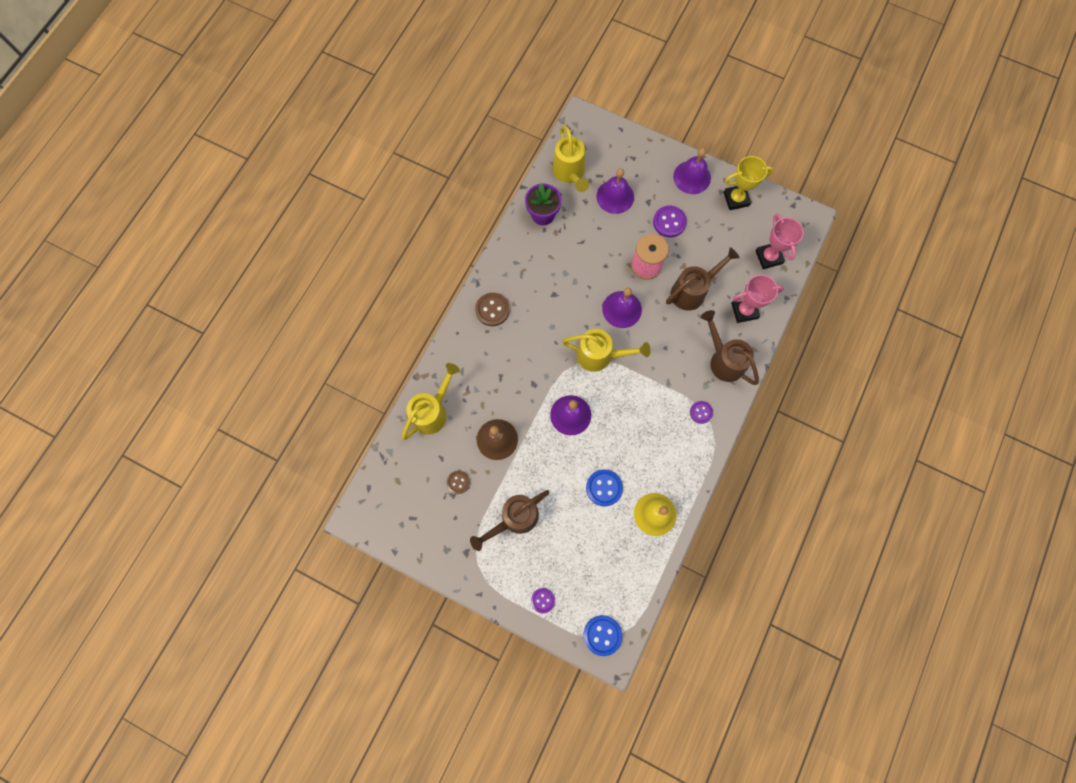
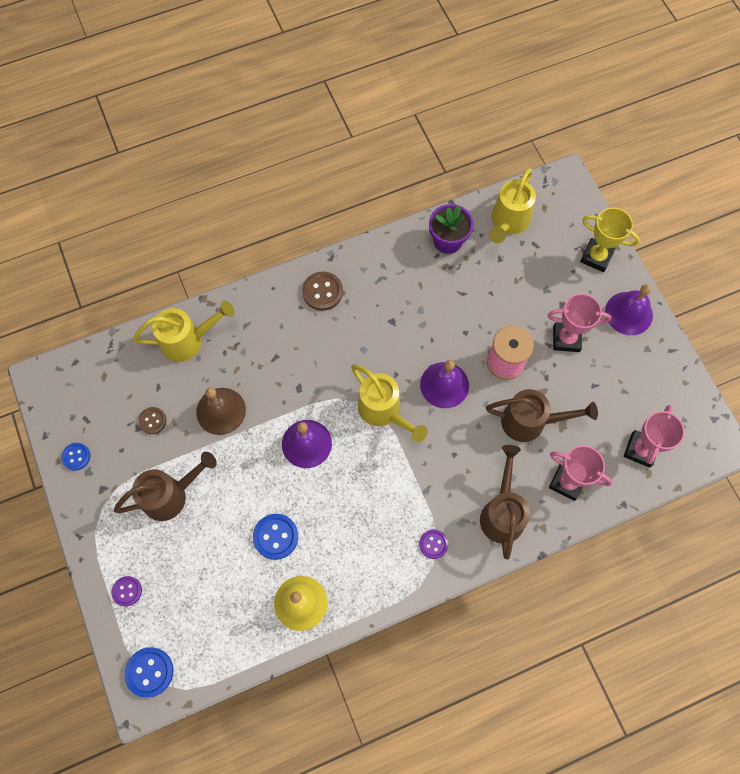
camera: 40 degrees right, 5 degrees down
(429, 547) = (76, 457): none -> blue button
(514, 518) = (170, 495): brown watering can -> brown watering can turned 150 degrees clockwise
(615, 196) = (533, 275): purple bell -> none
(669, 222) = (566, 339): purple button -> pink trophy
(736, 199) = (657, 367): yellow trophy -> yellow trophy (596, 257)

